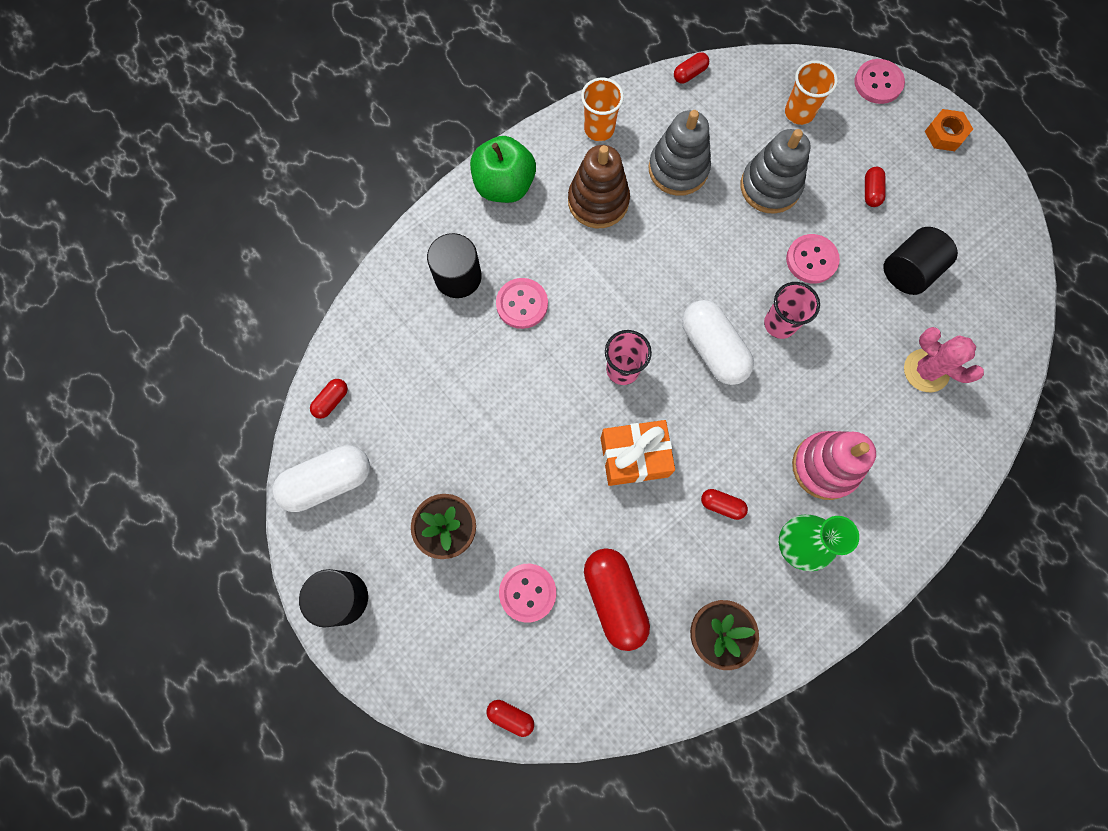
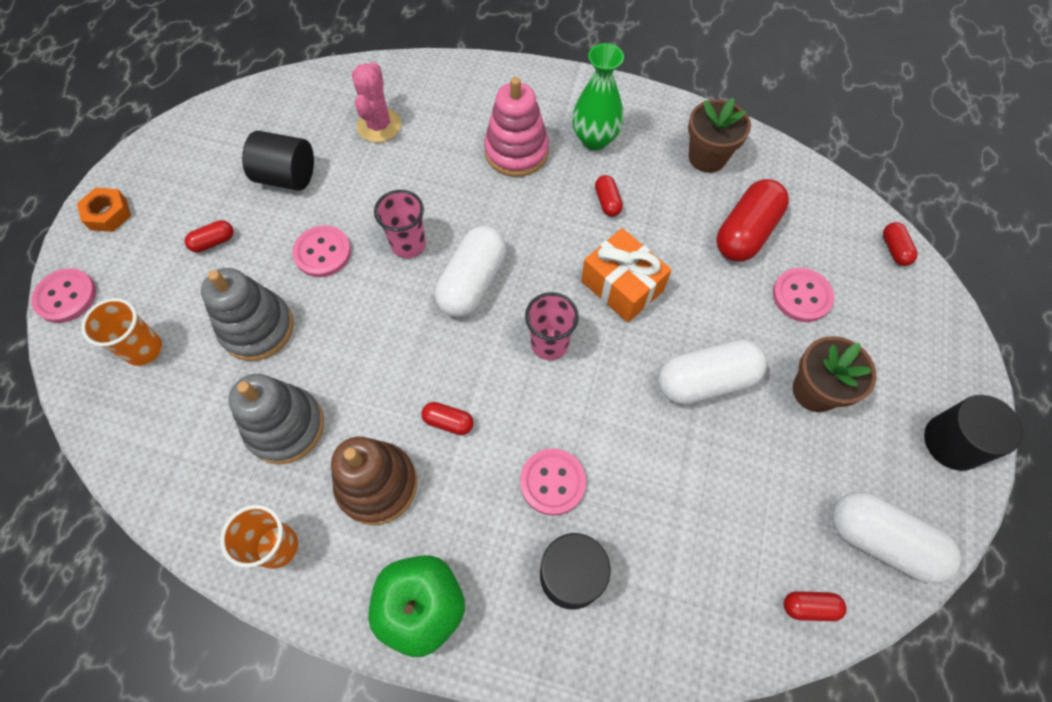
camera: 125 degrees left, 10 degrees down
(516, 458) = (706, 380): none -> white capsule
(689, 74) = (141, 491): red capsule -> red capsule (448, 422)

